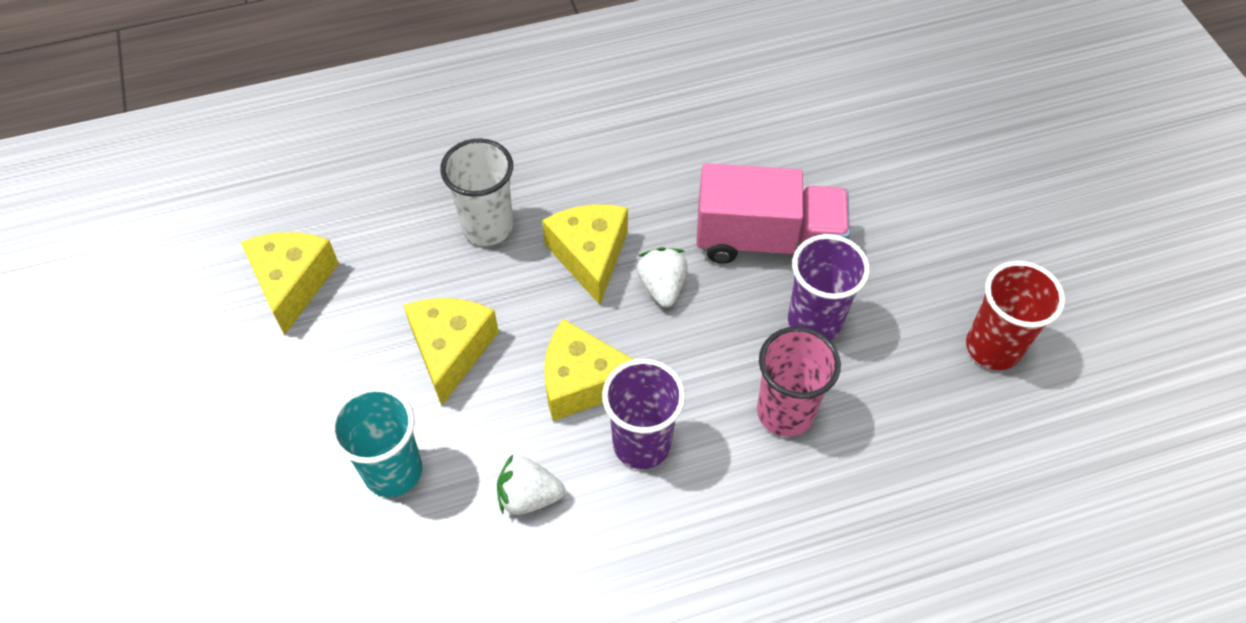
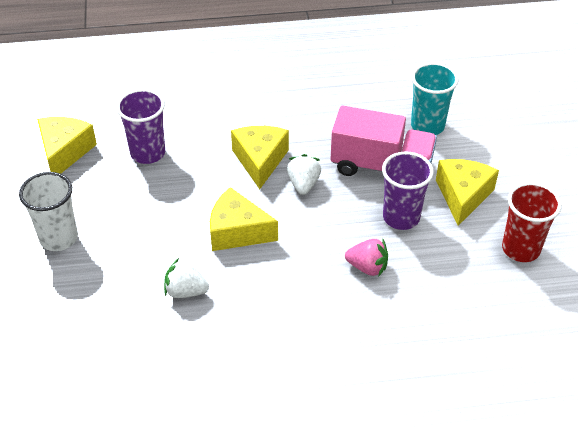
camera: 10 degrees right, 10 degrees down
(393, 471) = (102, 265): turquoise cup -> turquoise cup (427, 126)
(451, 350) = (156, 202): yellow cheese -> yellow cheese (463, 196)
(487, 227) = (197, 135): white cup -> white cup (59, 238)
(641, 444) = (267, 272): purple cup -> purple cup (148, 153)
(785, 412) = (367, 267): pink cup -> pink strawberry

